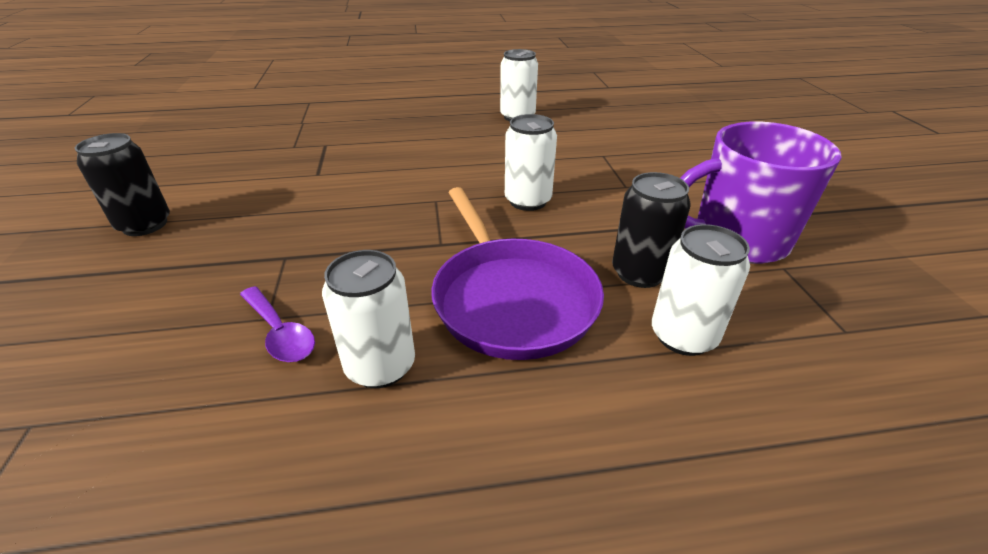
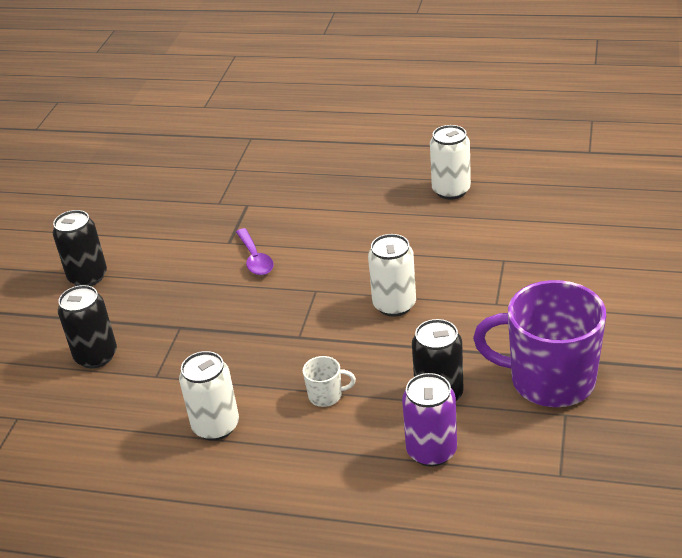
camera: 25 degrees right, 0 degrees up
(168, 309) = (96, 356): none -> black can
(280, 333) = (161, 389): purple spoon -> purple spoon (255, 259)
(511, 298) = (326, 396): purple pan -> white mug
(683, 336) = (431, 451): white can -> purple can

